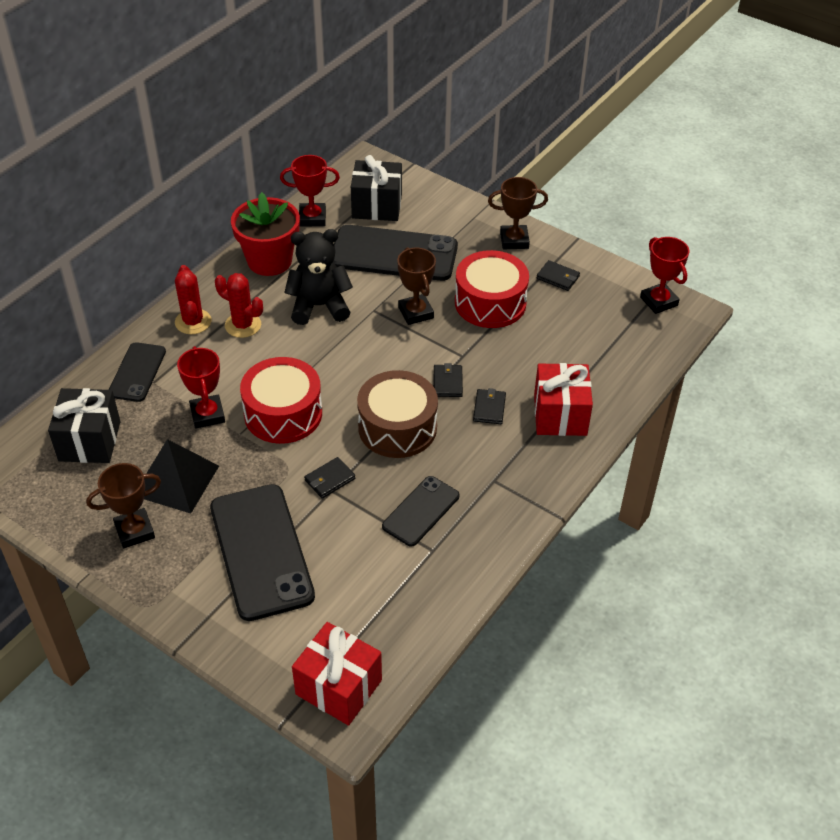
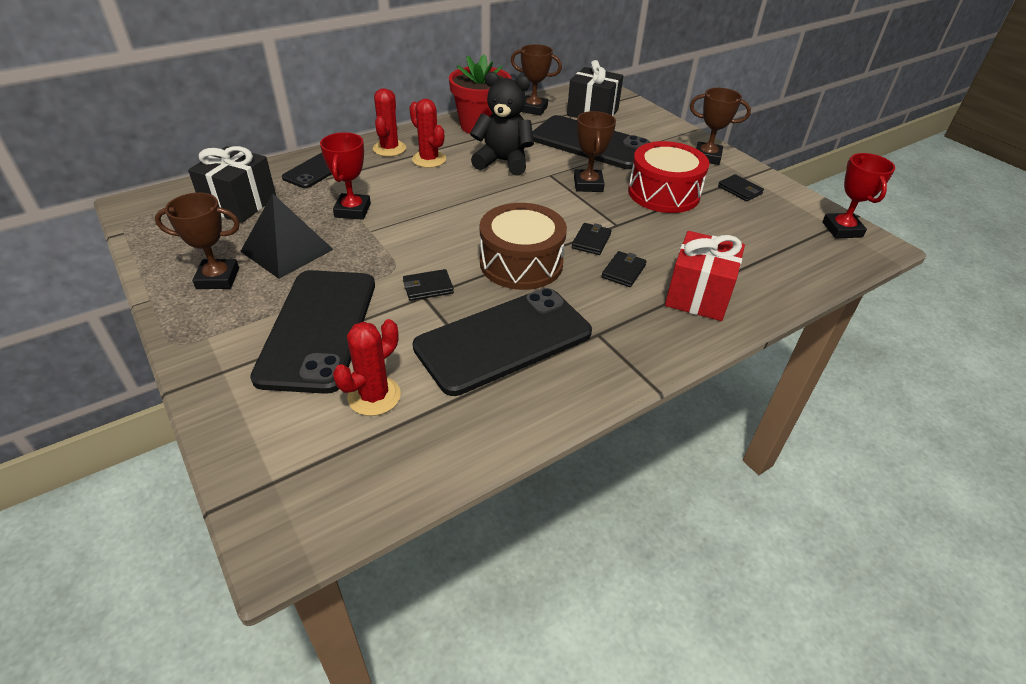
camera: 20 degrees right, 5 degrees down
(283, 413) = (420, 226): red drum -> none
(312, 218) = (533, 109): red trophy -> brown trophy
(338, 687) = (300, 492): red gift -> none
(346, 595) = (374, 396): none -> red cactus
(421, 511) = (503, 340): black phone -> black phone, size x1.79

